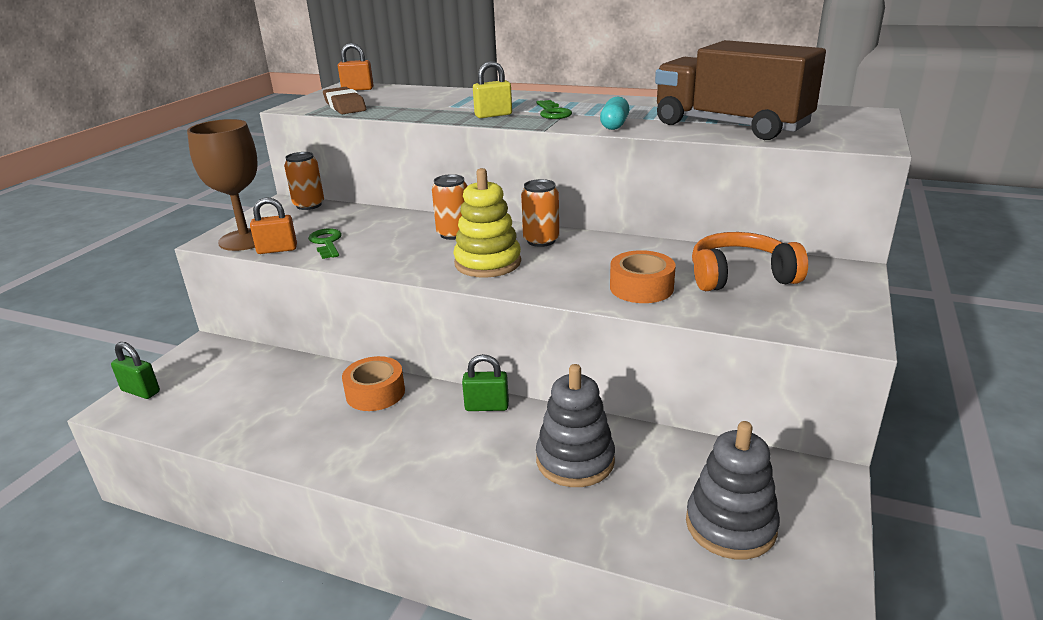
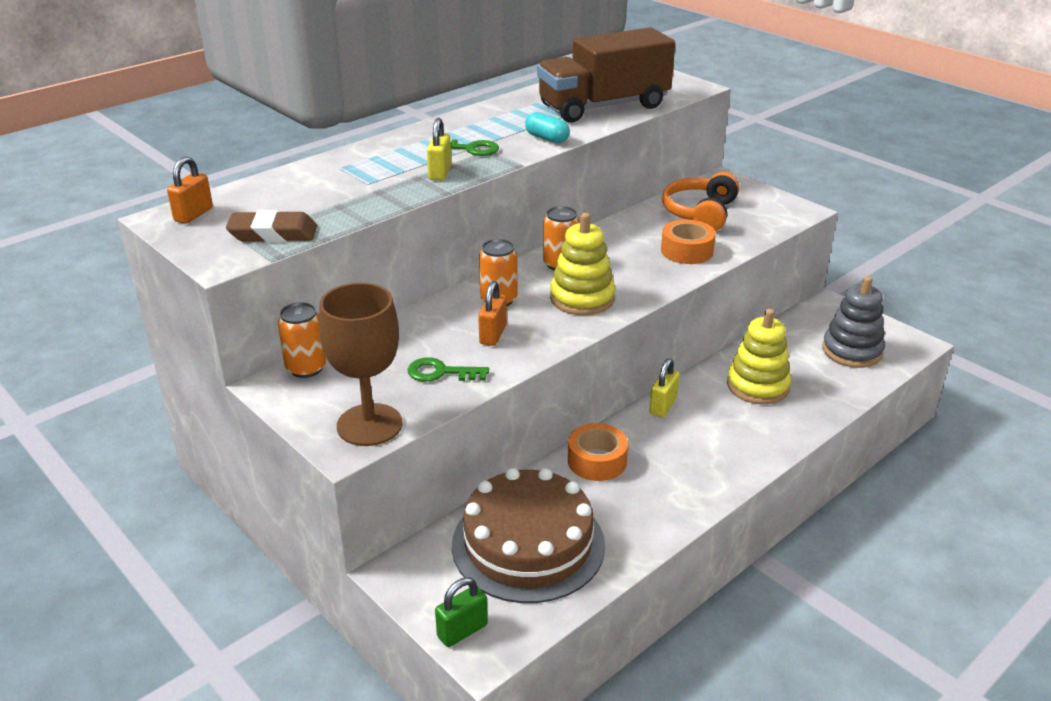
camera: 65 degrees left, 5 degrees up
(247, 391) = (528, 544): none -> brown cake
(277, 250) = (426, 406): orange padlock -> orange padlock (493, 335)
(487, 406) = (663, 406): green padlock -> yellow padlock
(575, 460) = (757, 386): grey stacking toy -> yellow stacking toy

